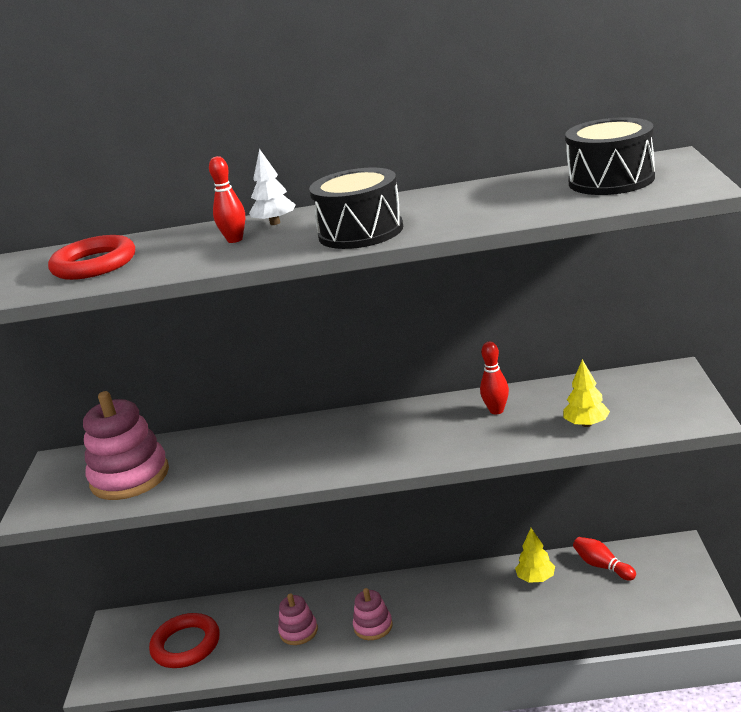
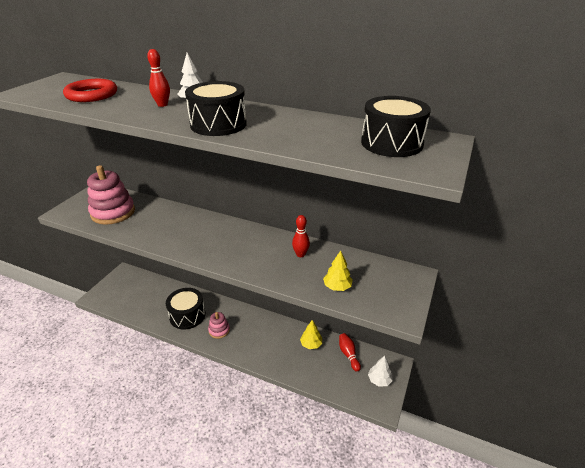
camera: 20 degrees right, 10 degrees up
(186, 645) = (140, 297): red ring -> none
(298, 631) = (187, 315): pink stacking toy -> black drum
(672, 576) = (379, 380): none -> white tree

